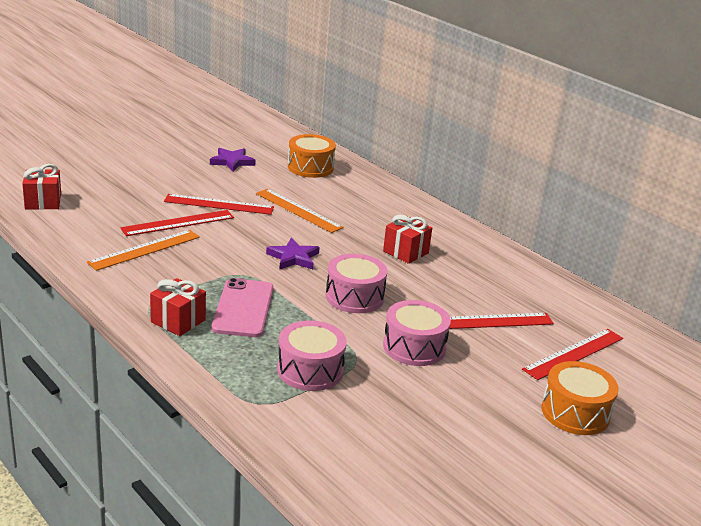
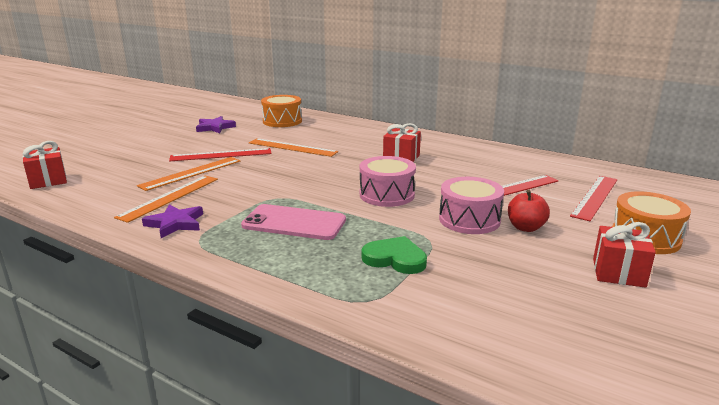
camera: 15 degrees left, 5 degrees down
(178, 223) = (191, 173): red ruler -> orange ruler
(178, 321) = (236, 246): red gift -> red gift (618, 273)
(243, 308) = (294, 223): pink phone -> pink phone turned 60 degrees counterclockwise
(293, 258) = (312, 178): purple star -> purple star (175, 223)
(310, 370) = (395, 259): pink drum -> green heart
(463, 370) = (525, 227): none -> red apple

